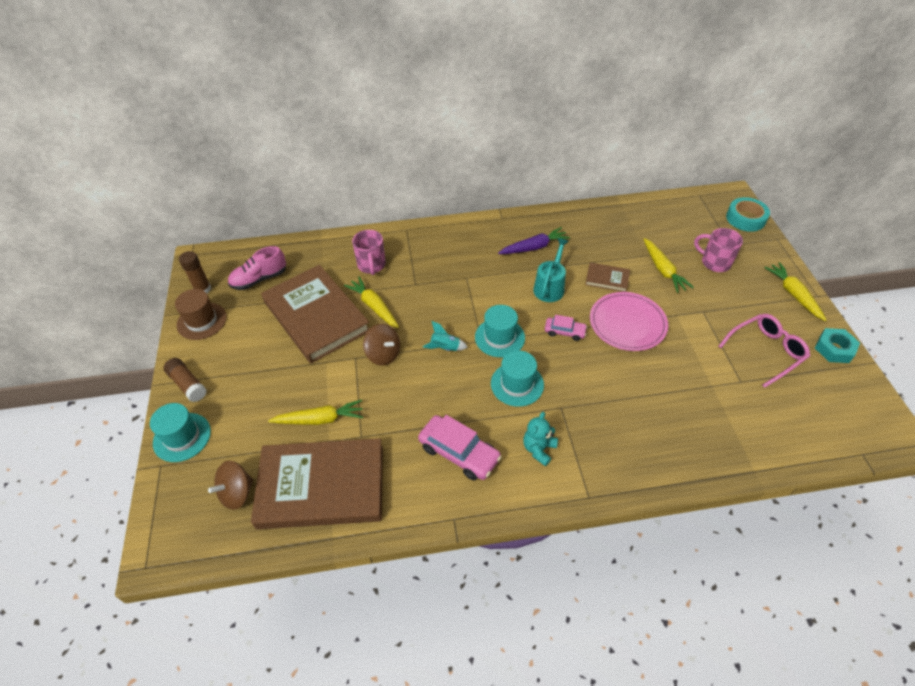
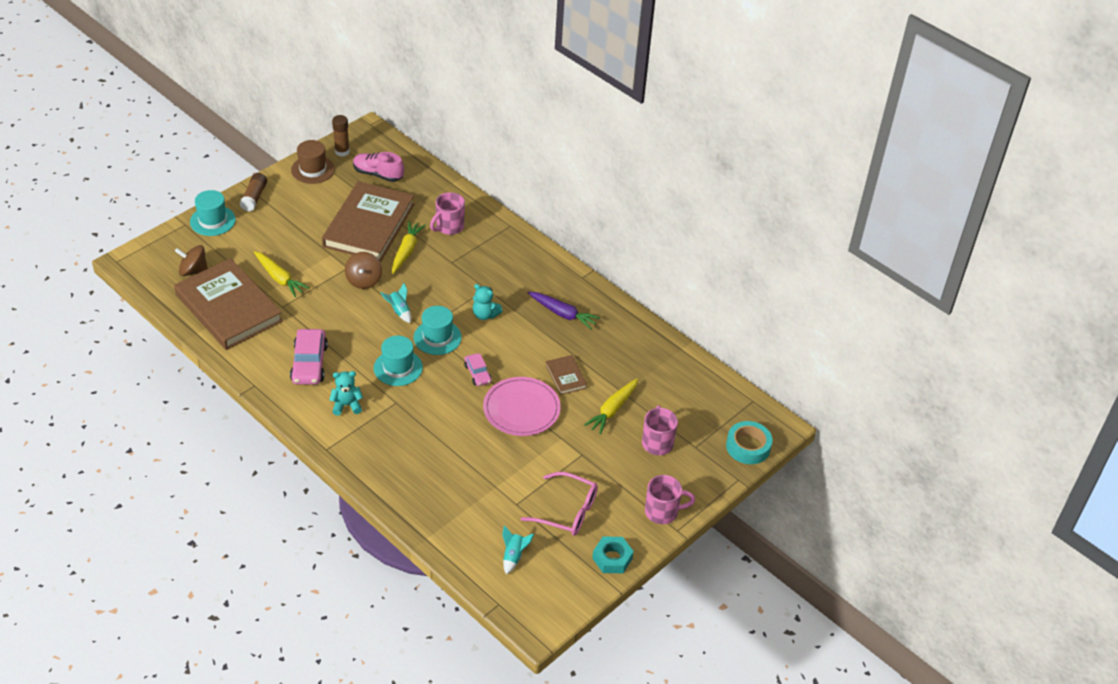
camera: 50 degrees right, 5 degrees down
(497, 293) = (485, 315): none -> turquoise teddy bear
(550, 287) = (522, 344): turquoise watering can -> none
(793, 294) = (663, 512): yellow carrot -> pink mug
(805, 414) = (514, 556): none -> turquoise rocket

